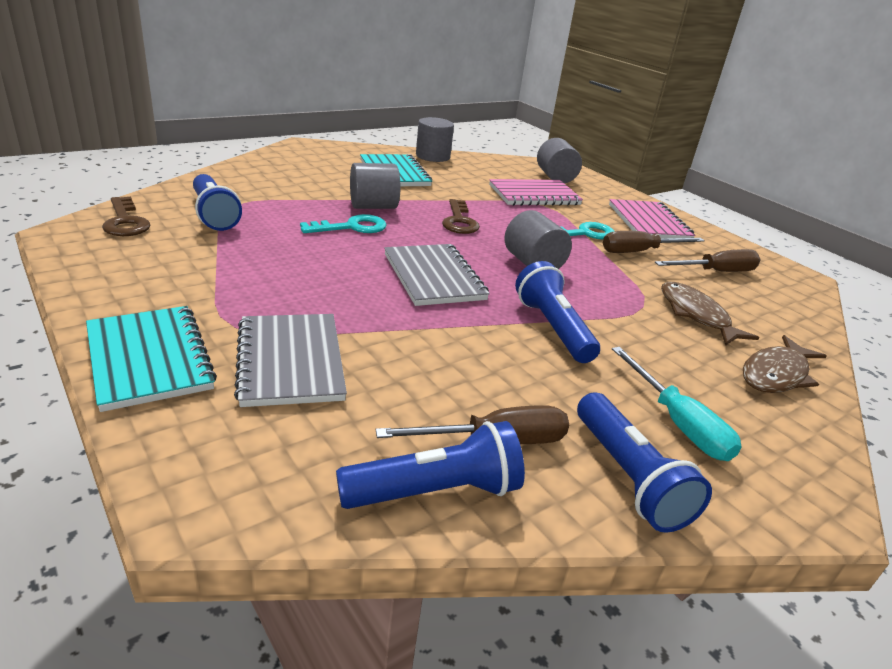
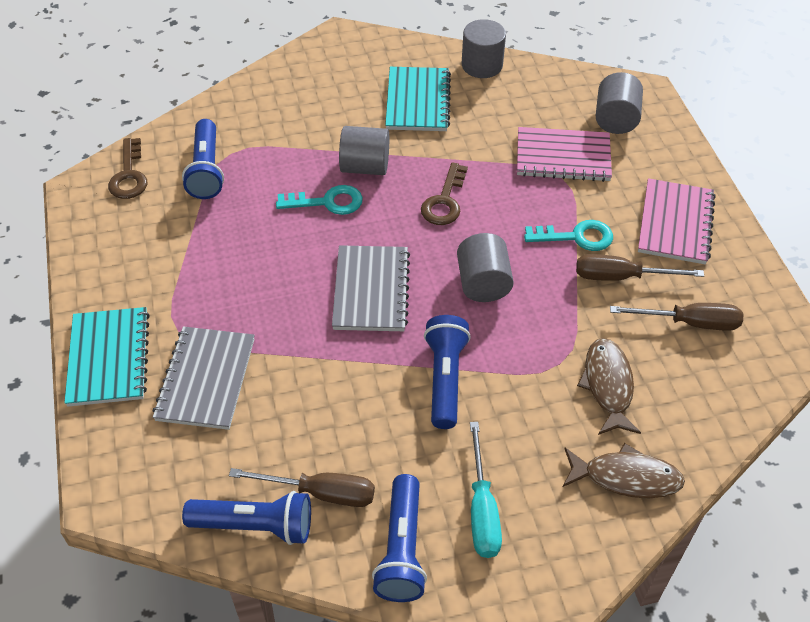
camera: 25 degrees right, 20 degrees up
(776, 374) = (626, 477): brown fish -> brown fish turned 150 degrees counterclockwise

